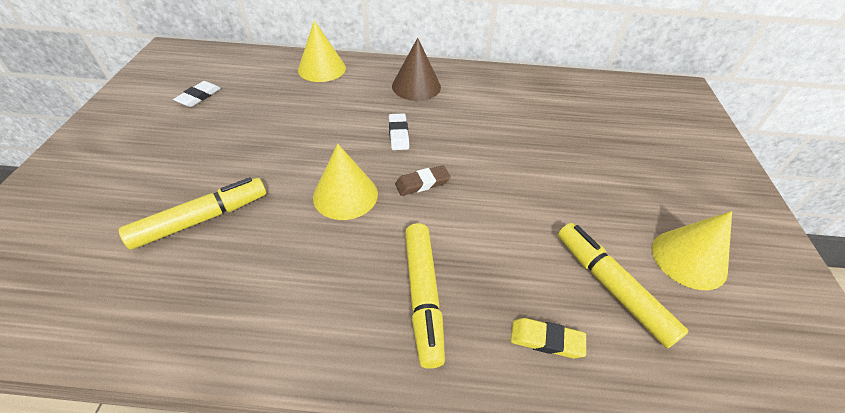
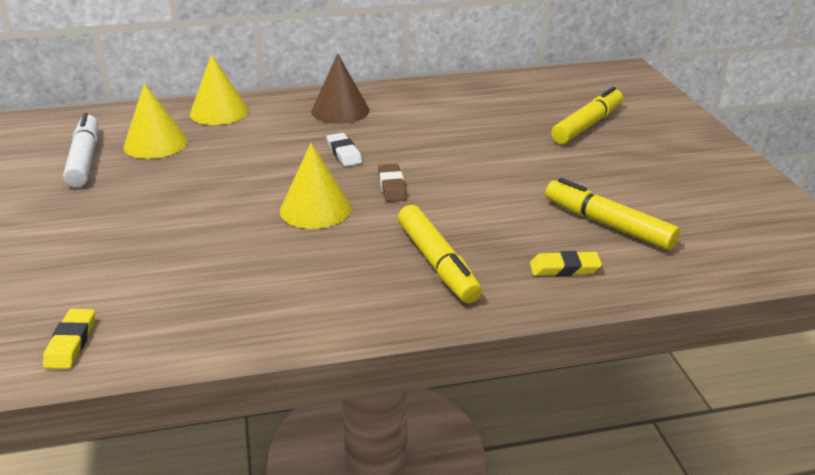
camera: 15 degrees left, 15 degrees down
(65, 308) = (71, 343): none -> yellow eraser
(199, 97) = (84, 159): white eraser -> white marker
(201, 219) = (169, 254): yellow marker -> yellow marker (587, 125)
(422, 183) = (392, 186): brown eraser -> brown eraser turned 60 degrees counterclockwise
(689, 259) = (669, 194): yellow cone -> yellow cone (155, 144)

